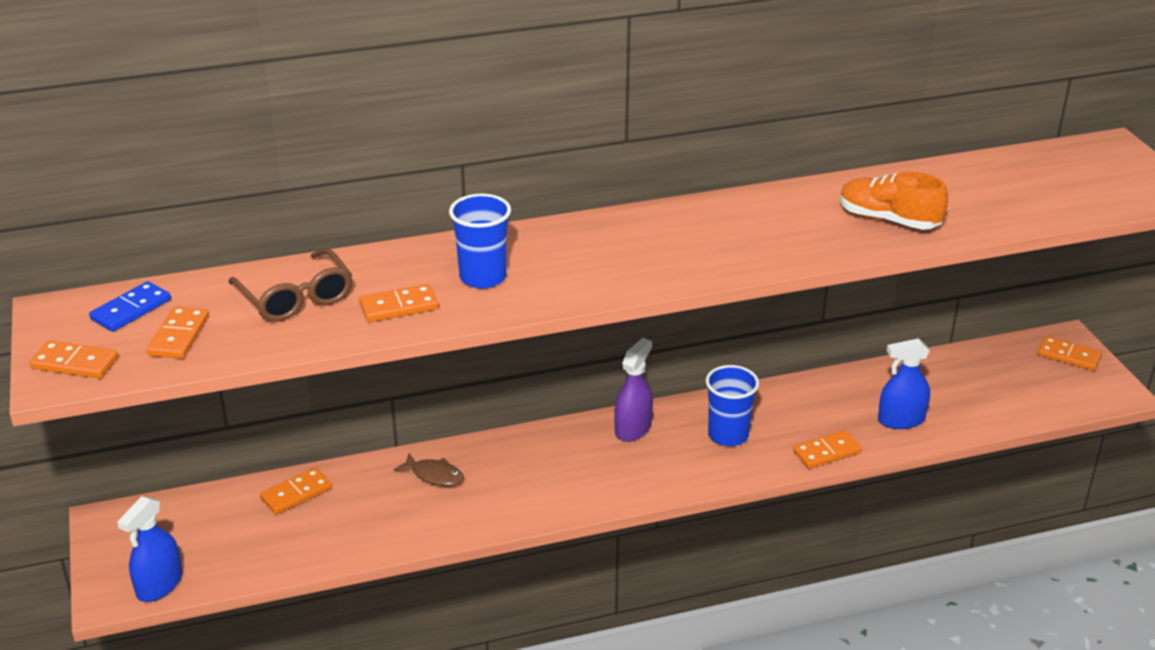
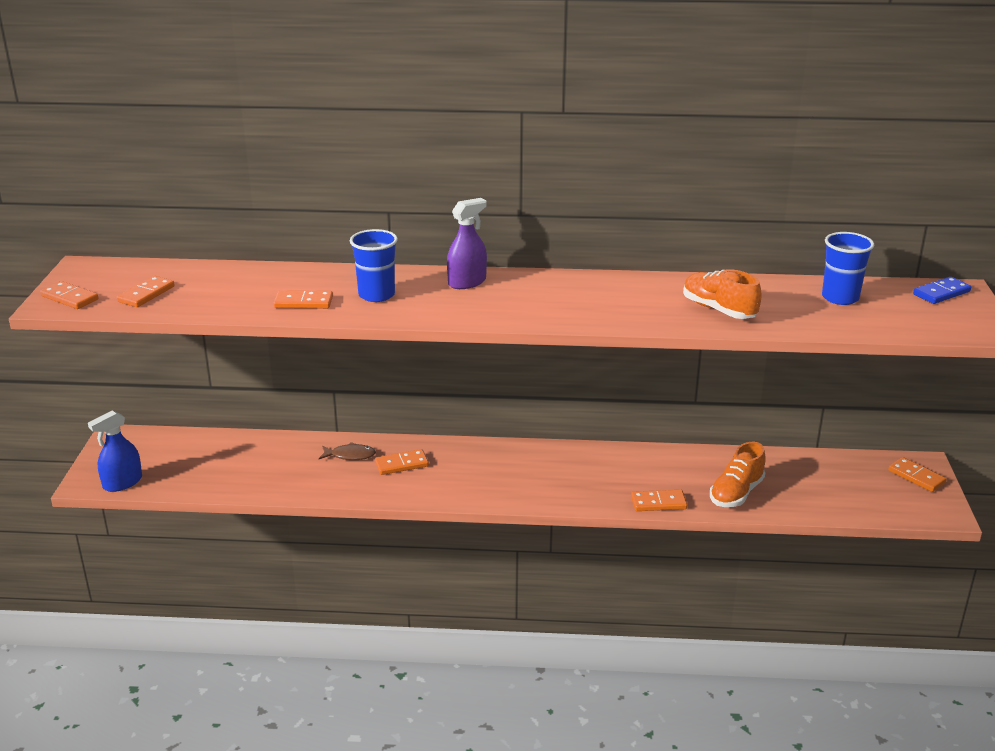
camera: 20 degrees right, 5 degrees down
(131, 310) = (129, 274): blue domino -> blue domino (941, 293)
(296, 297) = (239, 285): brown glasses -> none
(296, 493) = (248, 446): orange domino -> orange domino (401, 464)
(434, 475) = (350, 455): brown fish -> brown fish turned 45 degrees counterclockwise
(633, 428) = (516, 455): purple spray bottle -> purple spray bottle (467, 282)
(728, 435) = (587, 475): blue cup -> blue cup (840, 298)
(901, 420) = (736, 493): blue spray bottle -> orange shoe

